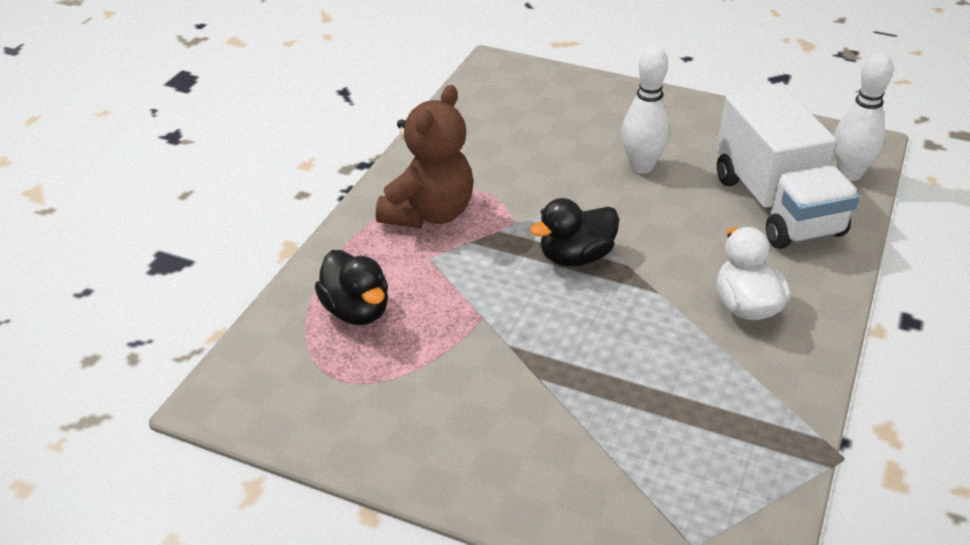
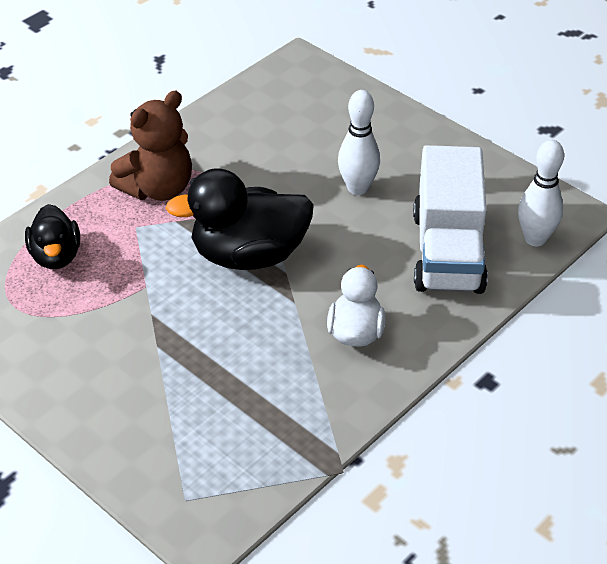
camera: 20 degrees right, 5 degrees up
(575, 257) = (249, 255): black duck -> black duck, size x1.69

